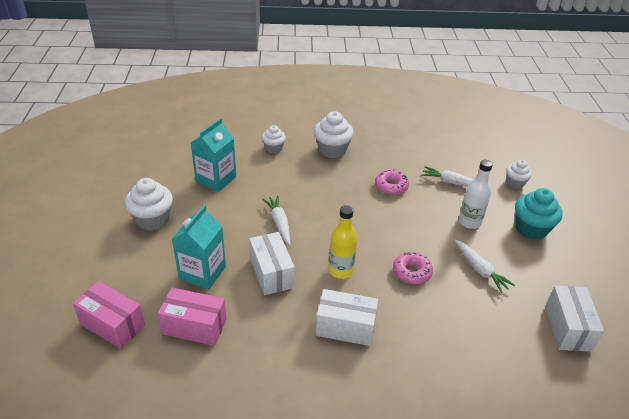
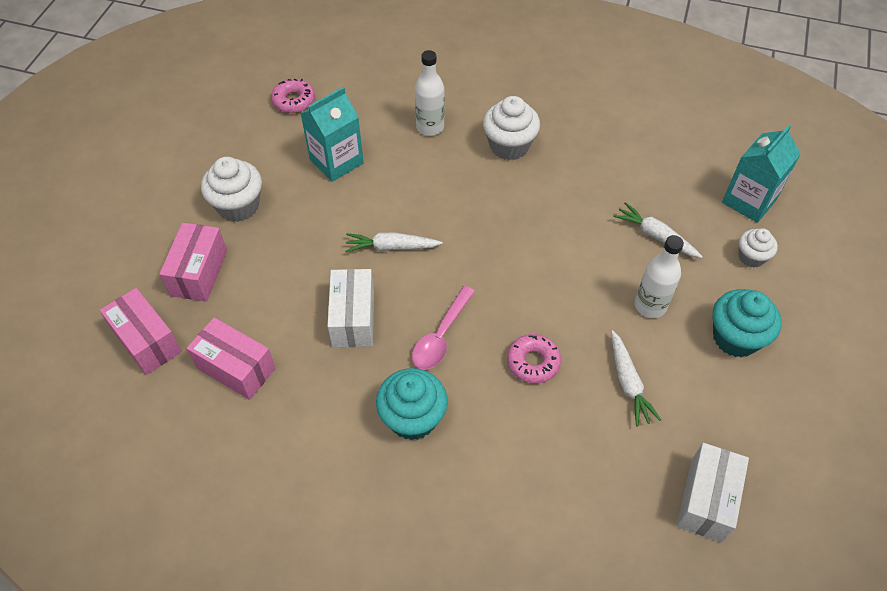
camera: 20 degrees right, 15 degrees up
(138, 269) = (199, 273): none -> pink box
(202, 272) = (271, 296): turquoise carton -> turquoise carton (749, 201)
(273, 148) = (430, 127): white cupcake -> white bottle
(279, 223) = (391, 247): white carrot -> white carrot turned 90 degrees counterclockwise
(340, 270) = (441, 336): yellow bottle -> pink spoon
(345, 327) = (412, 418): white box -> turquoise cupcake
(391, 186) = (565, 223): pink donut -> pink donut (294, 101)

